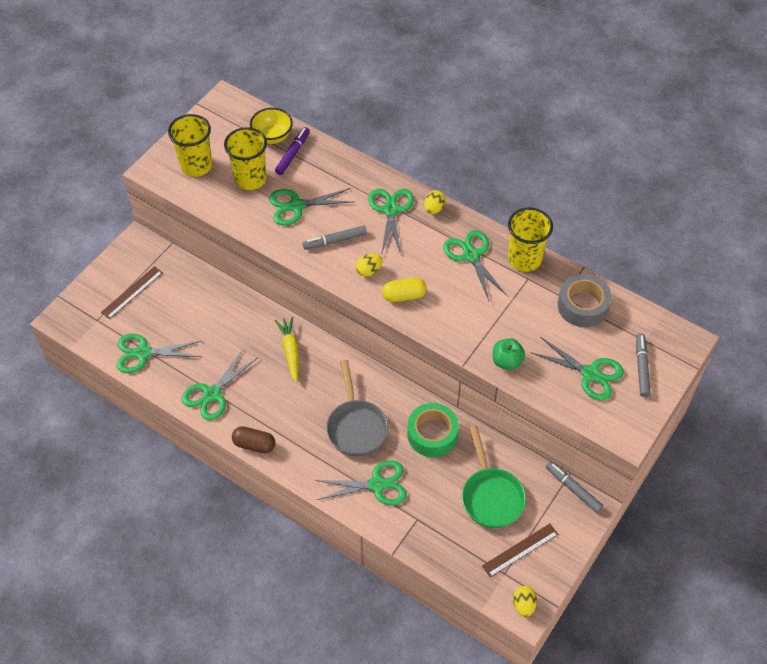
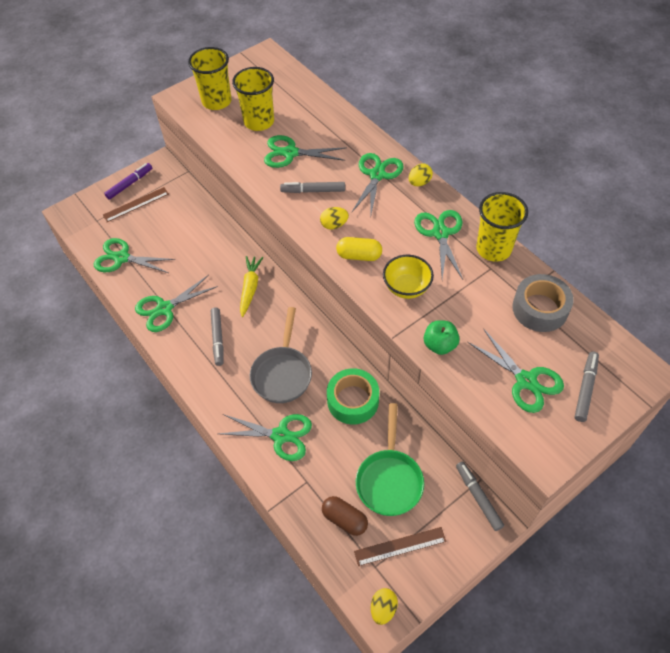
camera: 20 degrees right, 0 degrees up
(254, 444) = (182, 365): brown capsule -> brown capsule (344, 519)
(272, 136) = (294, 91): yellow bowl -> yellow bowl (406, 288)
(279, 410) = (218, 338): none -> grey marker
(293, 154) = (306, 108): purple marker -> purple marker (129, 184)

